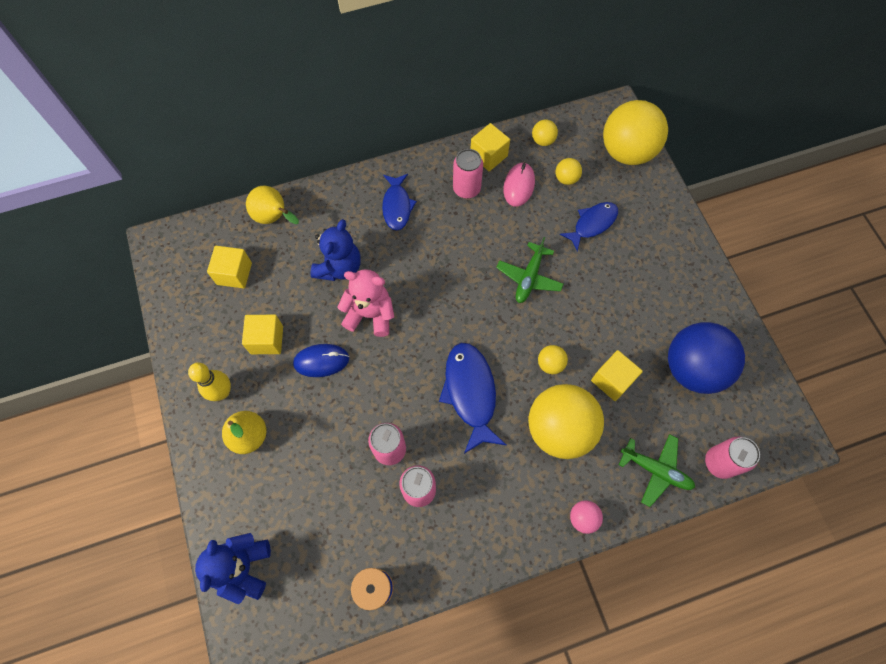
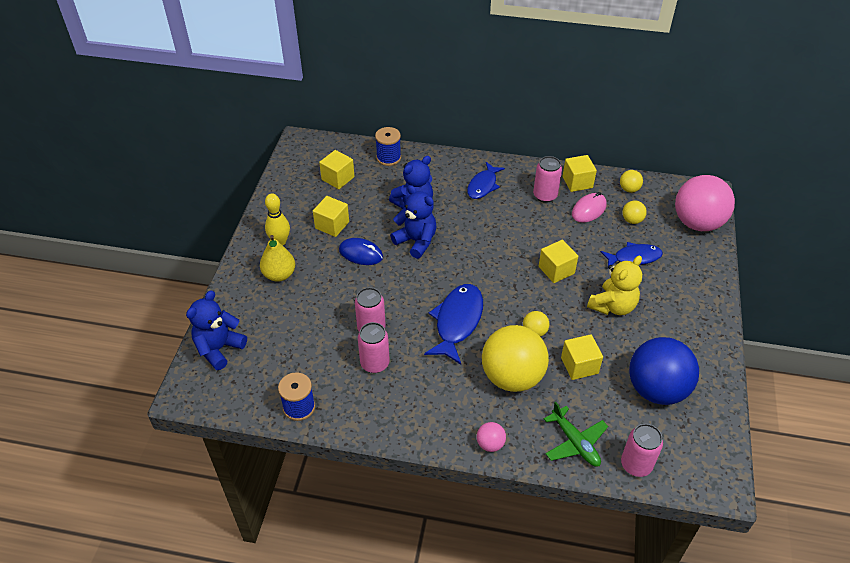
camera: 30 degrees right, 20 degrees down
(274, 218) = (388, 158): yellow pear -> blue spool
(370, 314) = (416, 241): pink teddy bear -> blue teddy bear
(529, 277) = (556, 270): green plane -> yellow cube
(604, 293) = (613, 306): none -> yellow teddy bear
(626, 152) = (697, 223): yellow ball -> pink ball

